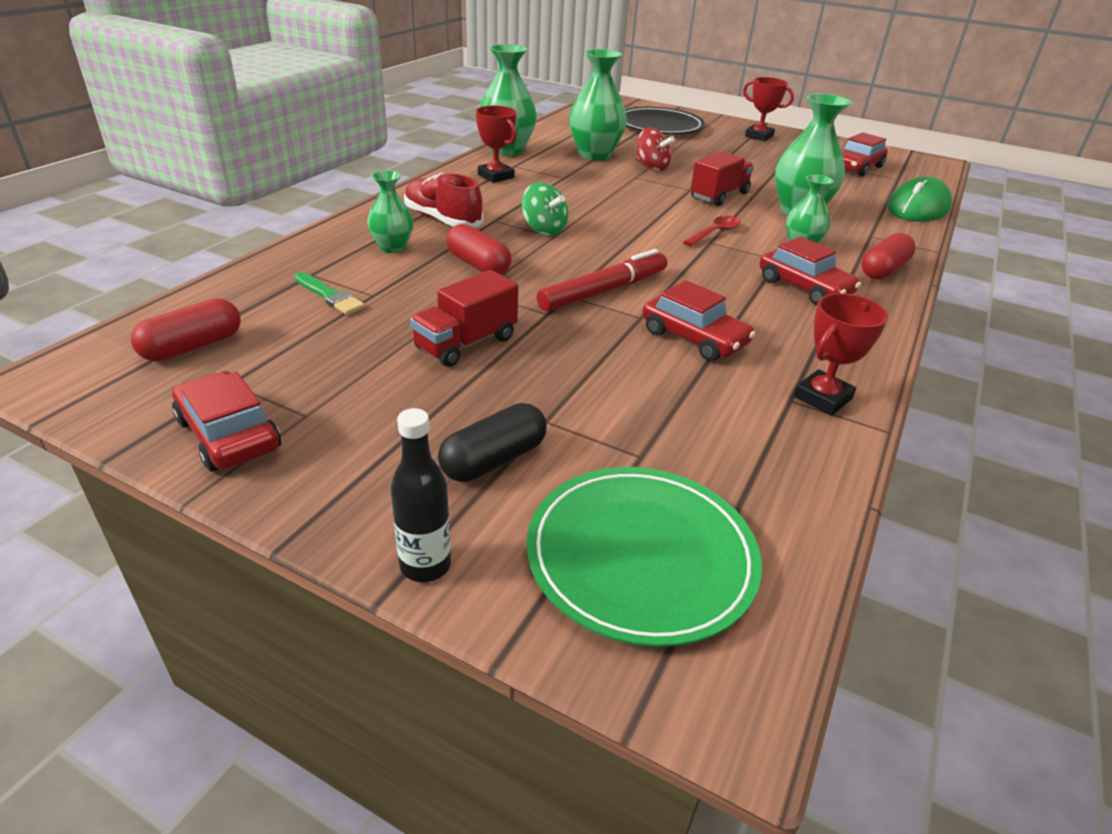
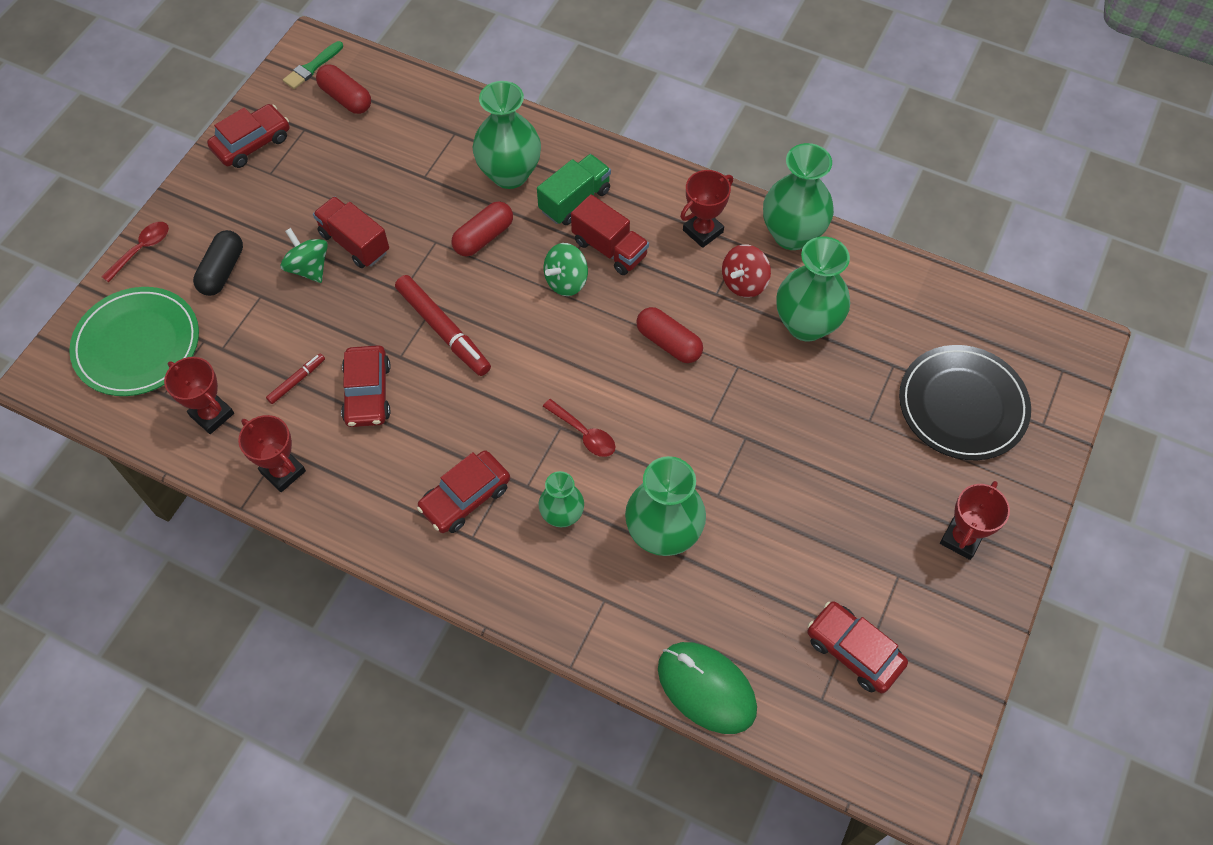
camera: 90 degrees right, 25 degrees up
(330, 296) = (420, 151): green brush -> green brush (312, 67)
(392, 247) = (509, 174): green vase -> green vase, size x1.72
(425, 565) = (142, 249): black bottle -> red spoon
(443, 220) = (575, 200): red shoe -> green truck
(493, 460) = (222, 271): black capsule -> black capsule turned 60 degrees clockwise
(501, 379) = (309, 268): none -> green spinning top
(651, 167) = (778, 385): red spinning top -> red spinning top (744, 283)
(686, 388) = (297, 381): none -> red marker
(694, 338) = (367, 393): red car -> red car turned 45 degrees counterclockwise
(719, 196) = (696, 451): red truck -> red truck (609, 248)
(757, 462) = (212, 414): none -> red trophy
(883, 270) = (512, 586): red capsule -> red capsule (668, 343)

